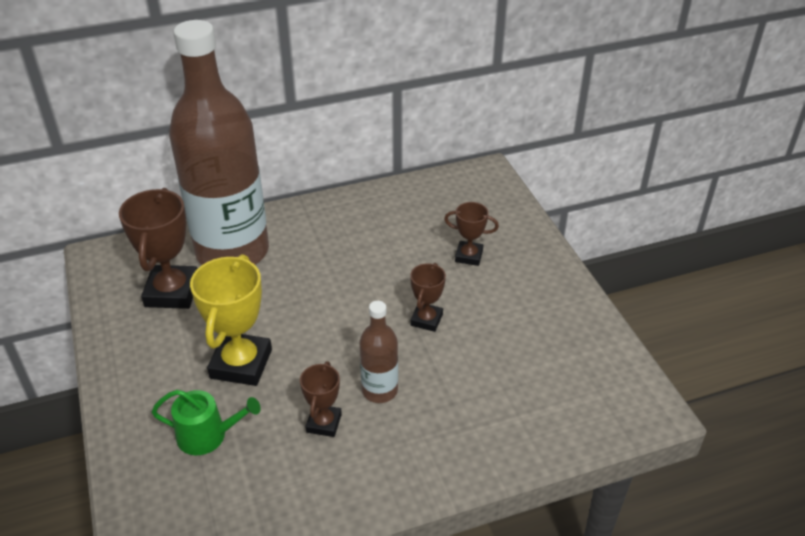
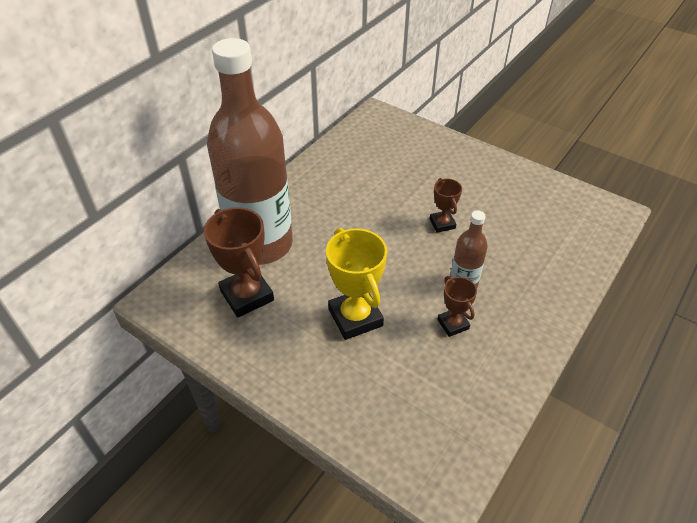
camera: 35 degrees left, 5 degrees up
(208, 435) = (387, 378): green watering can -> none
(469, 256) = (423, 171): brown trophy -> none

